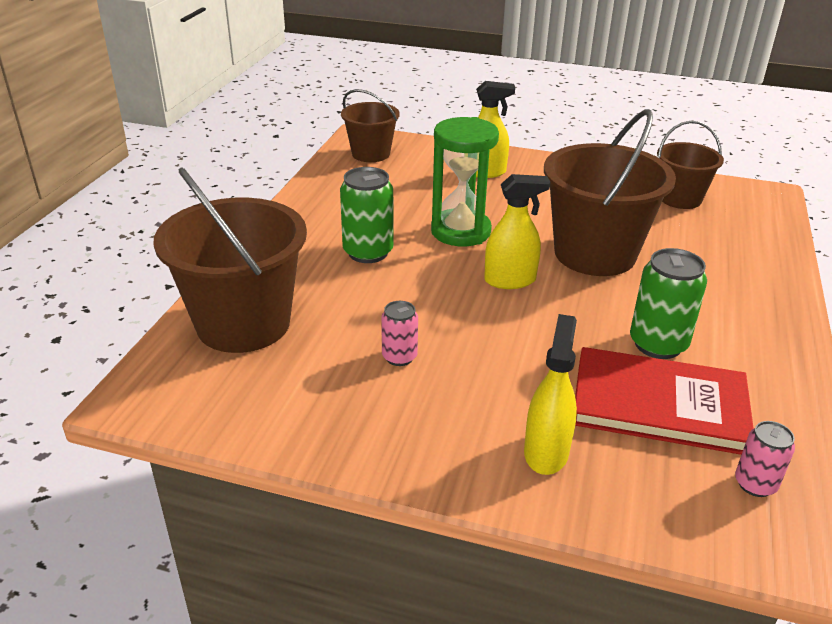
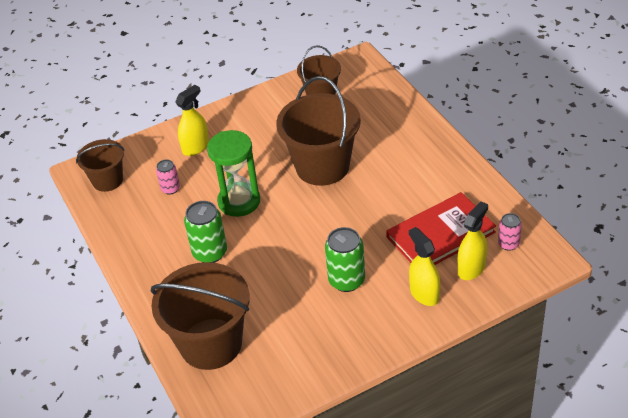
camera: 40 degrees left, 10 degrees up
(399, 357) = (309, 299): pink can -> pink can (170, 189)
(510, 280) = (303, 215): yellow spray bottle -> yellow spray bottle (471, 268)
(658, 344) = (408, 202): green can -> green can (346, 280)

